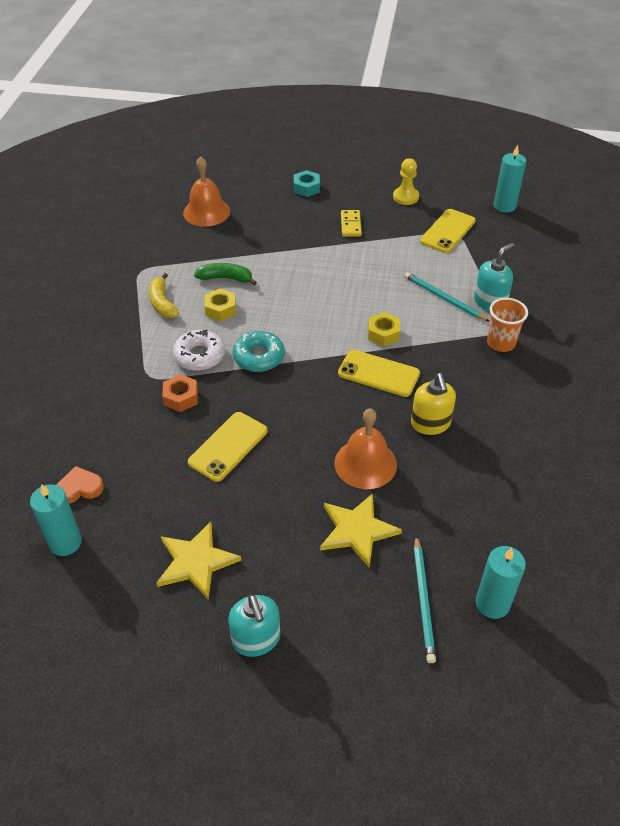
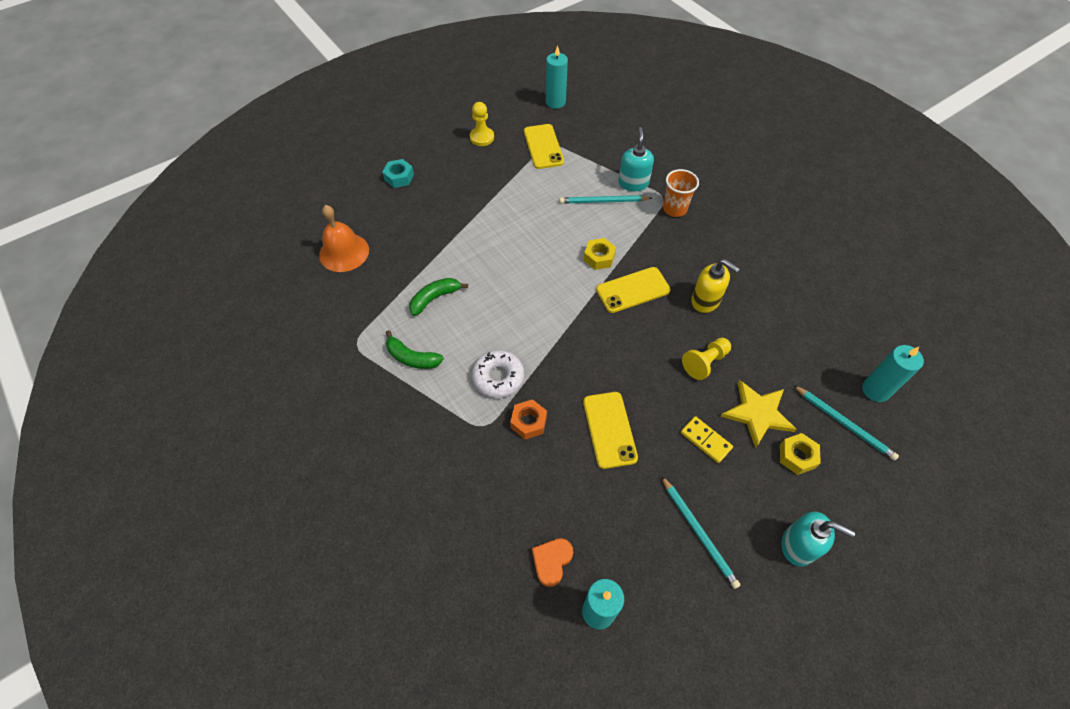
camera: 45 degrees left, 10 degrees up
(162, 303) = (412, 358): yellow banana -> green banana
(196, 562) = (698, 533): yellow star -> turquoise pencil
(220, 309) = (464, 327): yellow nut -> yellow nut (797, 456)
(259, 357) = (541, 342): turquoise donut -> none
(351, 225) = (471, 187): yellow domino -> yellow domino (705, 440)
(365, 463) = (705, 362): orange bell -> yellow pawn

